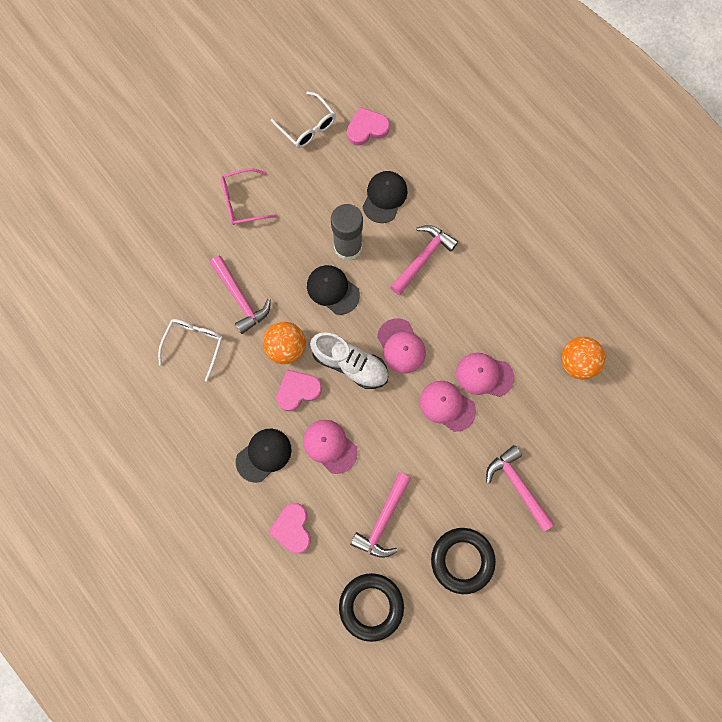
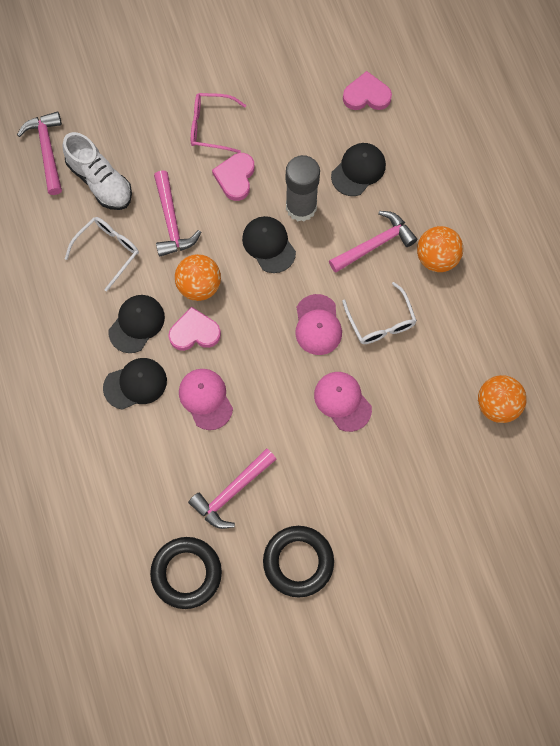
camera: 20 degrees right, 5 degrees down
(245, 401) = (137, 324): none -> black cap
(292, 528) = (136, 466): pink heart -> pink heart (235, 177)
(307, 126) = (306, 74): white glasses -> white glasses (381, 322)
(350, 364) = (258, 325): white shoe -> white shoe (100, 181)
(479, 252) = (436, 258): none -> orange ball
(484, 375) = (393, 384): pink cap -> none
(517, 485) = (386, 508): pink hammer -> pink hammer (47, 151)

